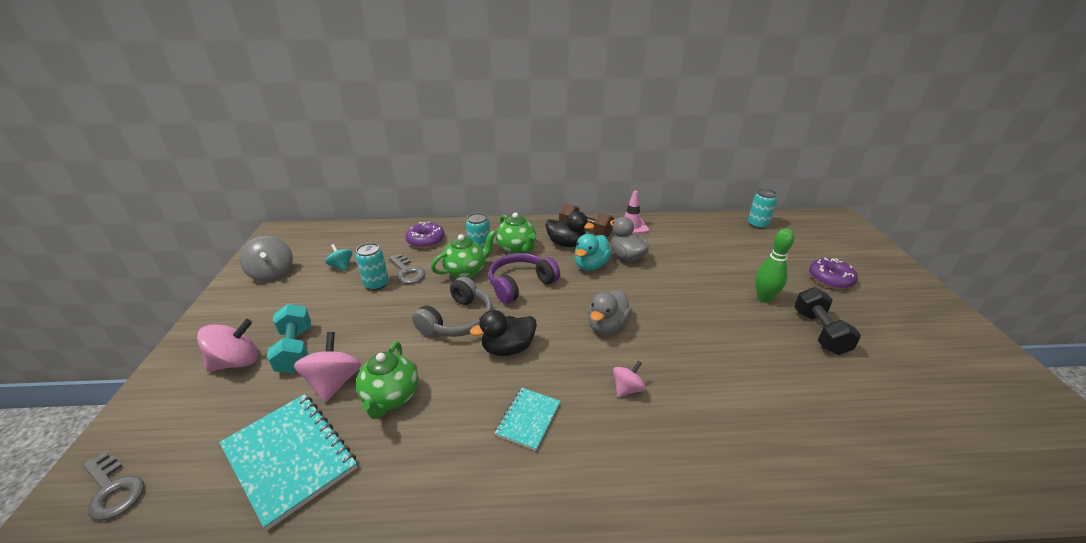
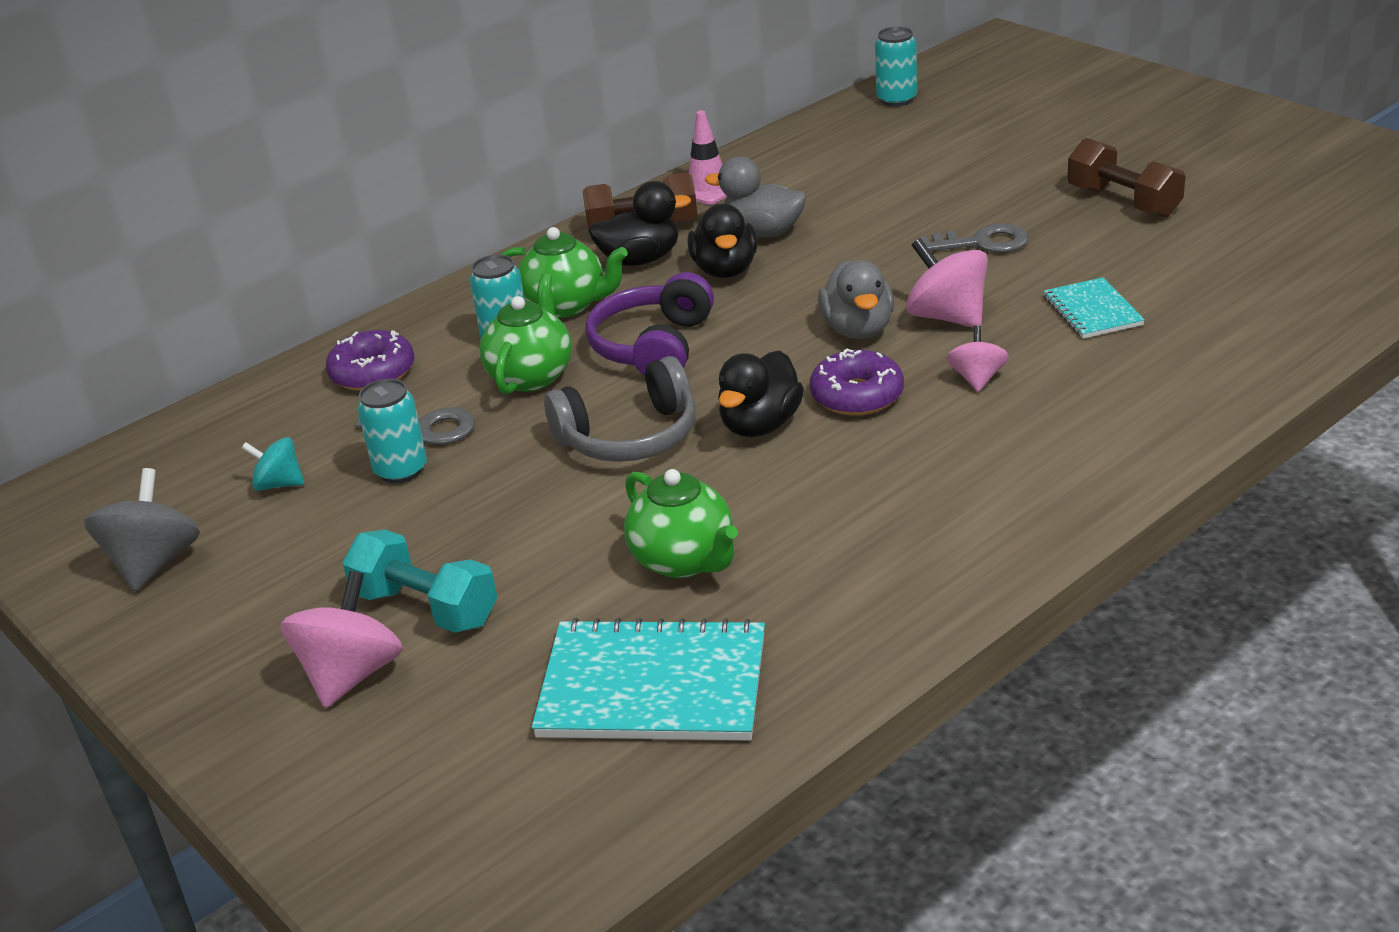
camera: 35 degrees left, 0 degrees up
(113, 490) = (455, 863): grey key -> grey key (982, 243)
(272, 273) = (154, 563): grey spinning top -> grey spinning top turned 105 degrees counterclockwise
(334, 382) = (568, 597): pink spinning top -> pink spinning top (947, 317)
(458, 320) = (629, 436): grey headphones -> grey headphones turned 75 degrees clockwise
(528, 419) = (902, 472): turquoise notebook -> turquoise notebook (1092, 311)
(591, 265) = (725, 270): turquoise duck -> black duck
(764, 298) = (1017, 195): green bowling pin -> none
(819, 332) = (1123, 202): black dumbbell -> brown dumbbell
(830, 279) = (1071, 131): purple donut -> purple donut (857, 395)

